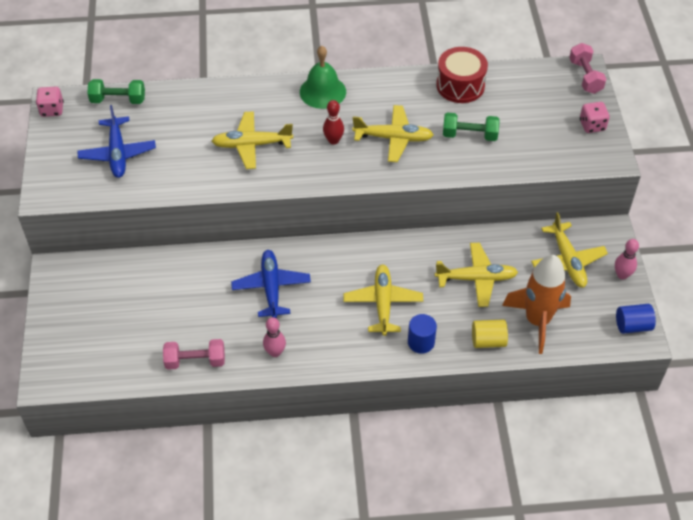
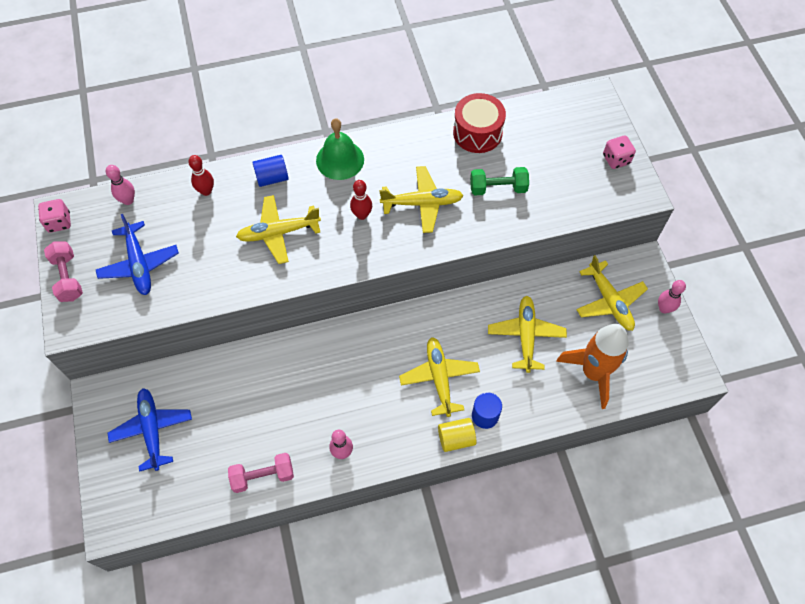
camera: 10 degrees left, 10 degrees up
(118, 100) = (128, 200): green dumbbell -> pink bowling pin
(191, 101) = (206, 191): none -> red bowling pin
(271, 287) = (324, 379): blue plane -> blue plane (152, 430)
(476, 279) = (526, 335): yellow plane -> yellow plane turned 75 degrees counterclockwise
(488, 341) = (550, 403): yellow cylinder -> yellow cylinder (456, 438)
(585, 76) = (598, 105): pink dumbbell -> pink dumbbell (68, 277)
(632, 325) = (685, 362): blue cylinder -> blue cylinder (272, 178)

